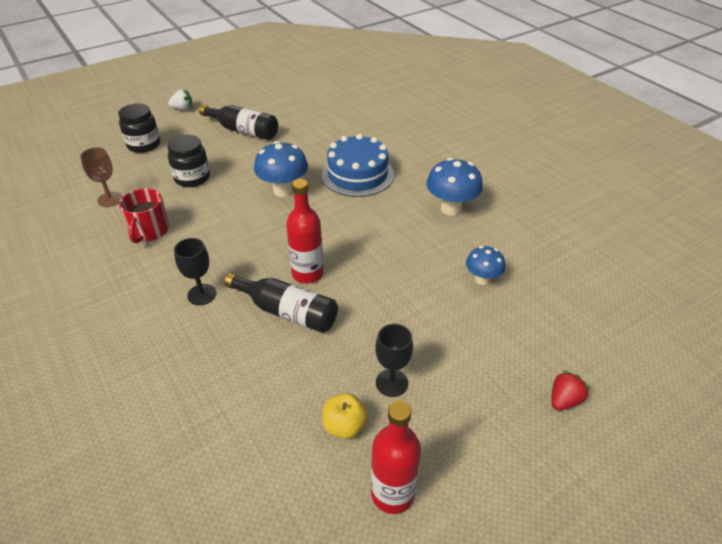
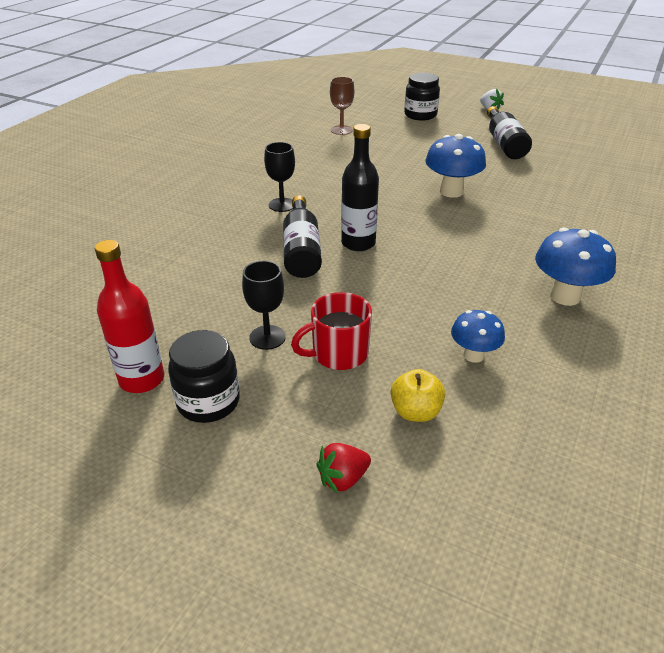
camera: 60 degrees right, 5 degrees down
(149, 231) = (326, 157): red mug -> red mug (338, 354)
(192, 178) = (409, 148): black jar -> black jar (208, 402)
(307, 274) = (358, 243): red bottle -> black bottle
(344, 426) = (198, 326): yellow apple -> yellow apple (415, 412)
(357, 175) = (532, 220): blue cake -> none
(564, 400) = (343, 478): red strawberry -> red strawberry turned 135 degrees clockwise

